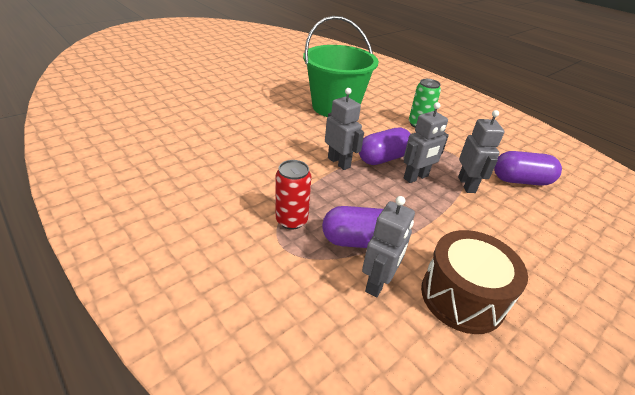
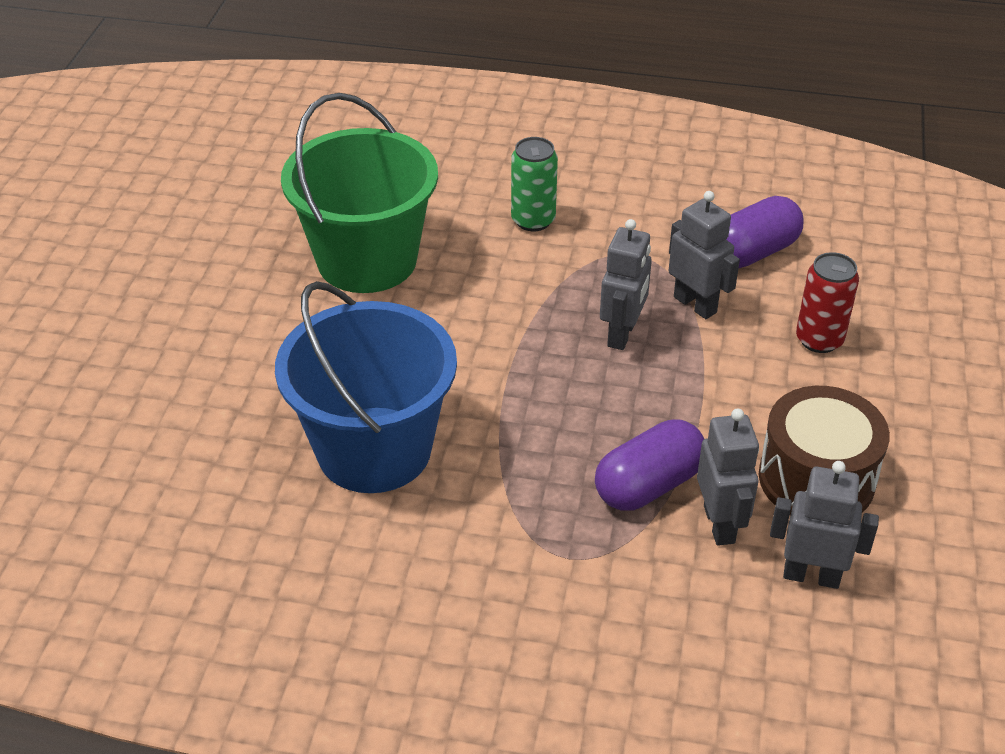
camera: 35 degrees left, 5 degrees up
(257, 160) = (374, 450): none -> blue bucket
(291, 220) = (537, 514): red can -> red can (819, 339)
(339, 162) = (495, 375): grey robot -> grey robot (811, 576)
(383, 158) = (547, 326): purple capsule -> none

